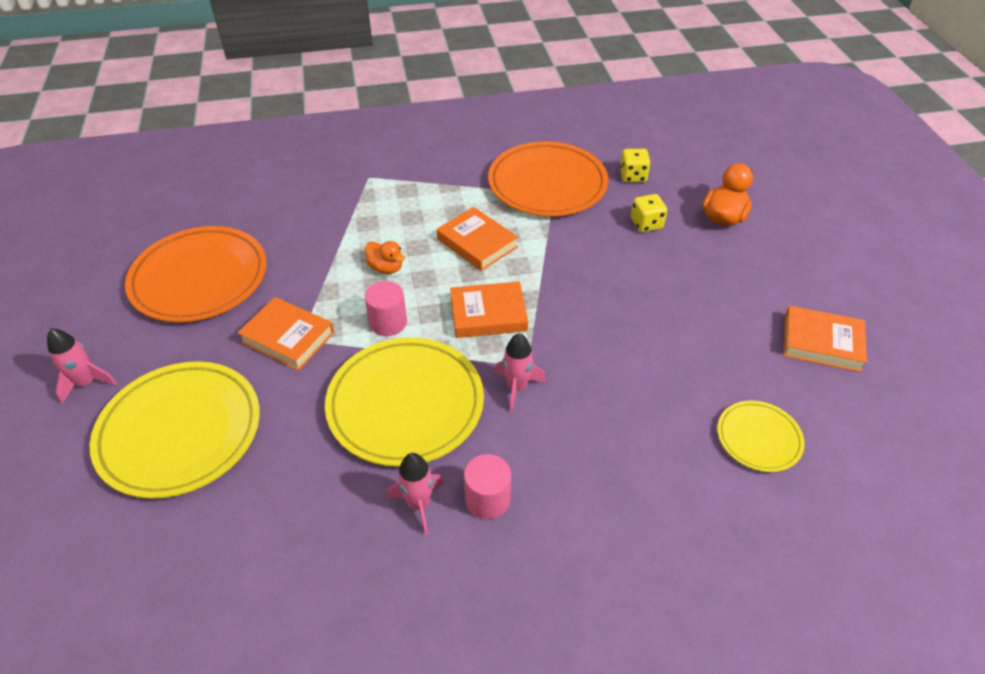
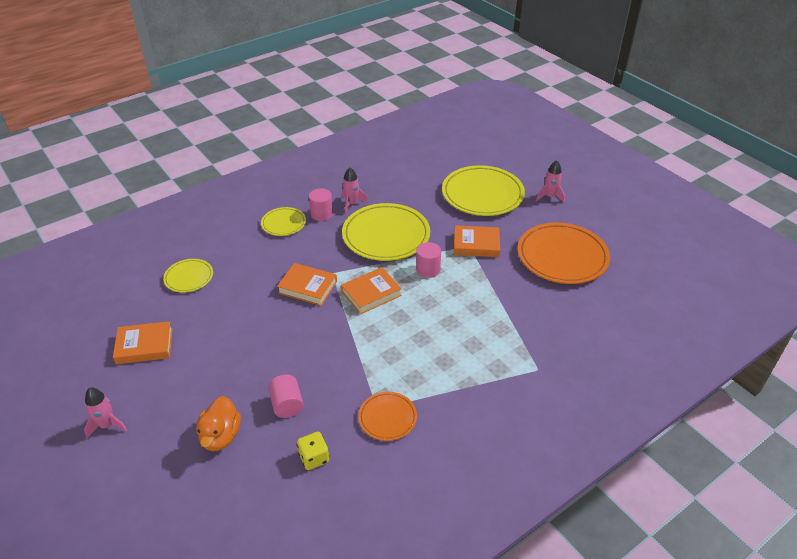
camera: 155 degrees right, 5 degrees down
(386, 268) = (458, 301): orange duck -> none
(477, 243) = (410, 340): orange book -> orange book (307, 287)
(517, 387) = (331, 260): pink rocket -> pink rocket (107, 425)
(547, 184) = (387, 418): orange plate -> orange plate, size x0.52
(567, 502) = (283, 223): none -> yellow plate
(646, 224) = (287, 404): yellow dice -> pink cylinder

